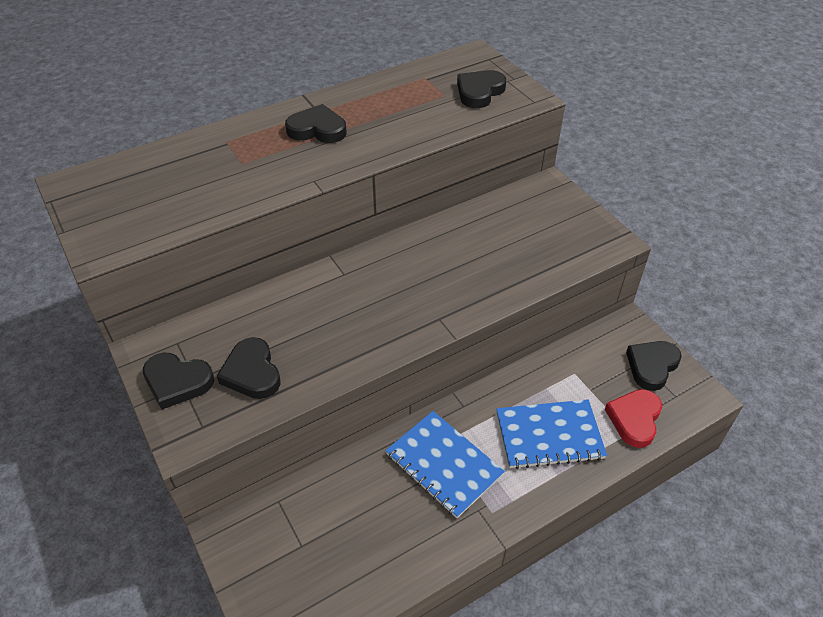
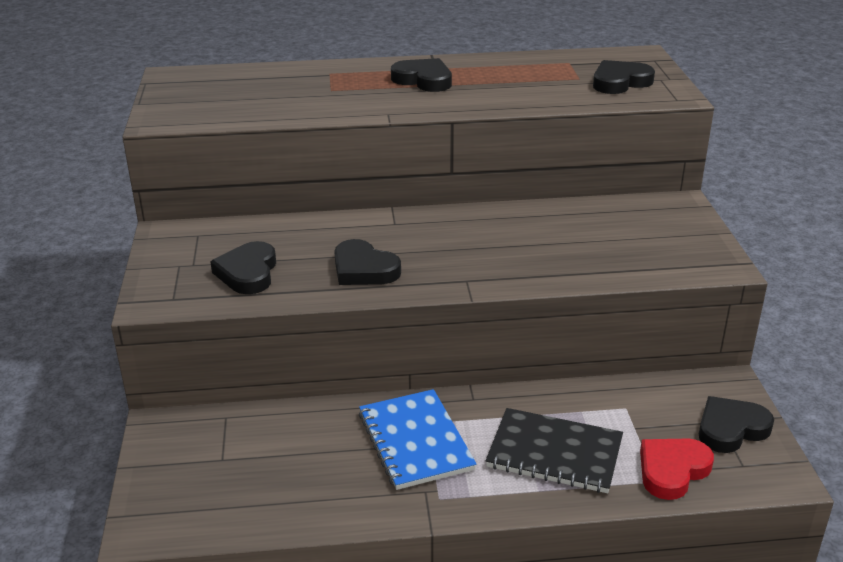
camera: 25 degrees right, 15 degrees down
(177, 382) = (176, 262): black heart -> black heart (364, 269)
(549, 435) = (554, 453): blue notebook -> black notebook

